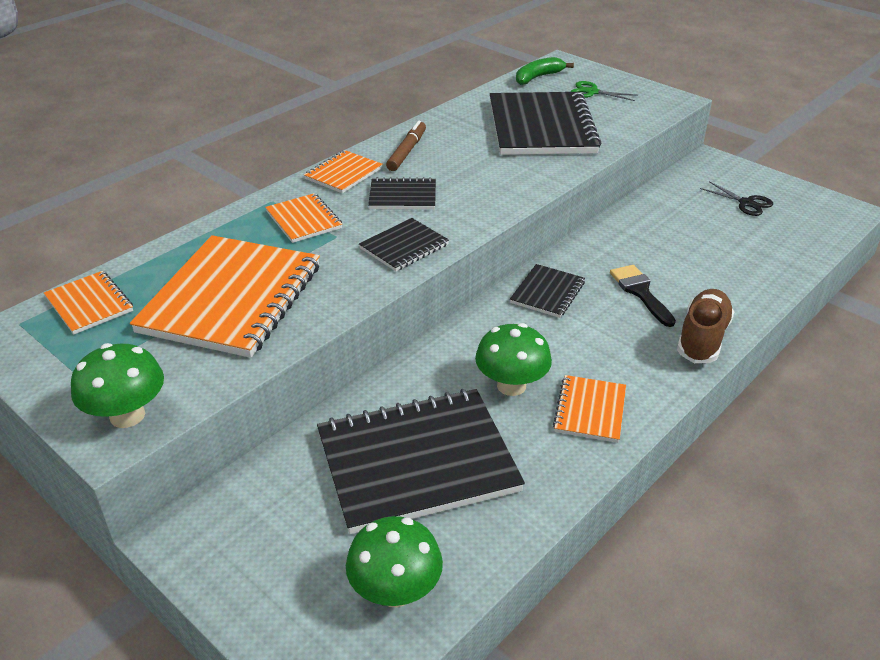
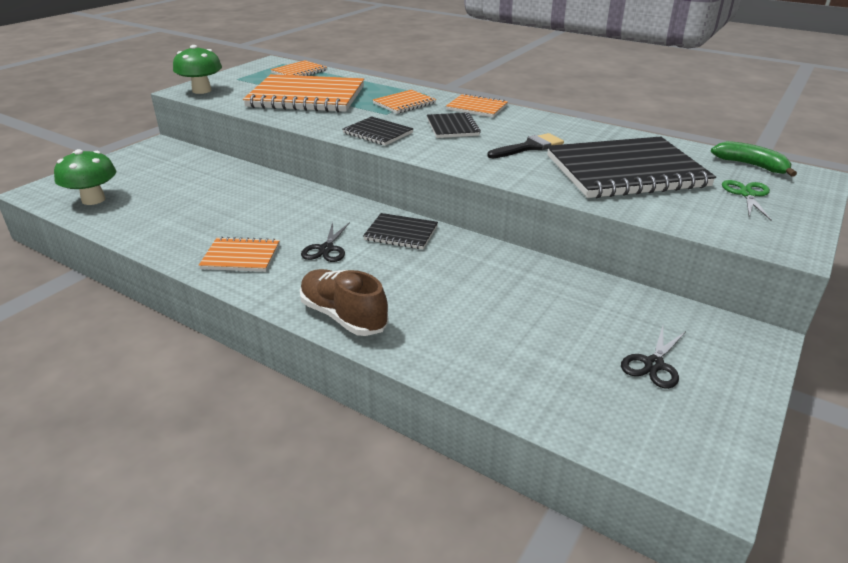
camera: 80 degrees right, 5 degrees down
(407, 151) = (528, 123): brown marker -> none
(417, 462) = (197, 197): black notebook -> none
(511, 385) = (273, 223): green mushroom -> none
(576, 345) = (326, 249): none -> black scissors
(640, 292) = (415, 281): black brush -> black brush (529, 147)
(702, 338) = (343, 316): brown shoe -> brown shoe turned 150 degrees counterclockwise

